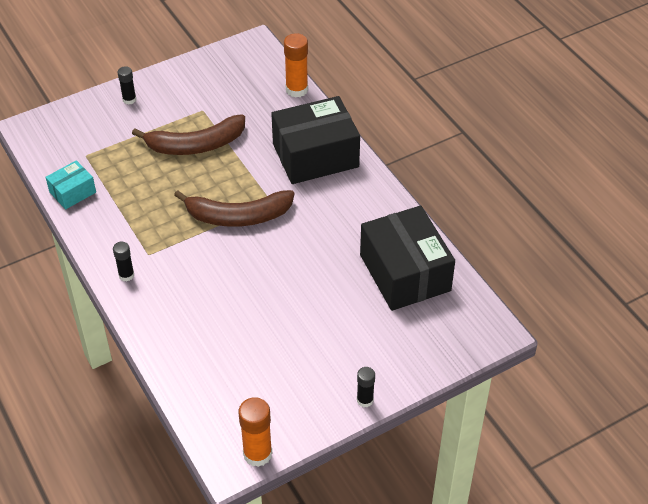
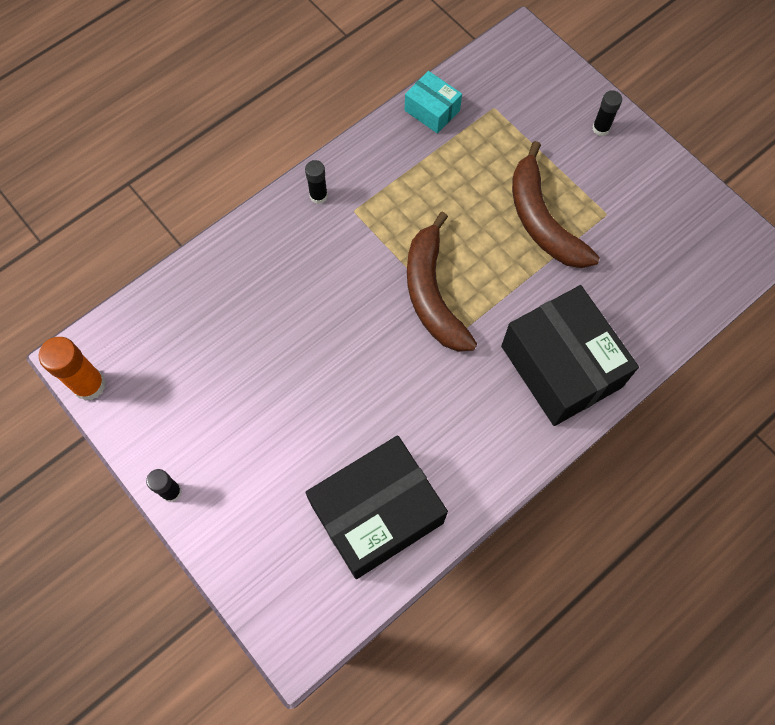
camera: 80 degrees right, 20 degrees up
(296, 90) = (681, 320): orange glue stick -> none

